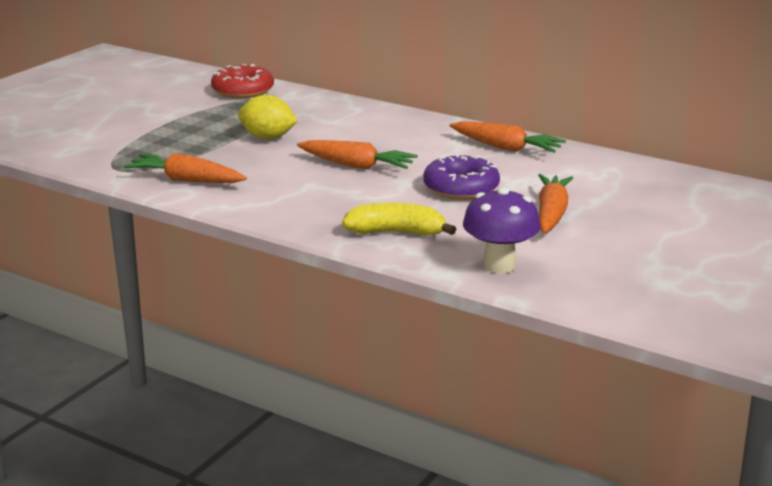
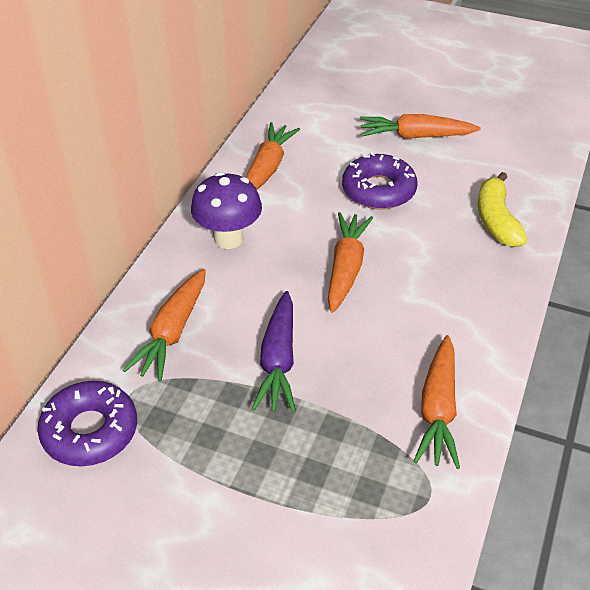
camera: 100 degrees left, 20 degrees up
(243, 90) = (90, 431): red donut -> purple donut
(268, 137) = (278, 361): yellow lemon -> purple carrot
(315, 111) = (172, 333): none -> orange carrot
(499, 265) = (527, 158): purple mushroom -> purple mushroom (228, 238)

